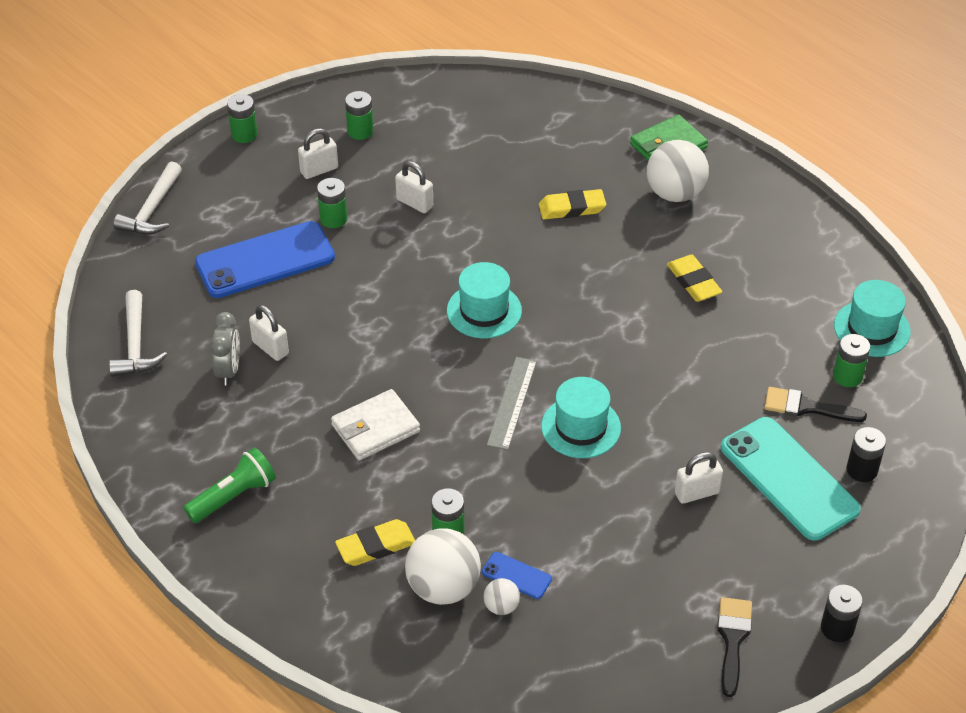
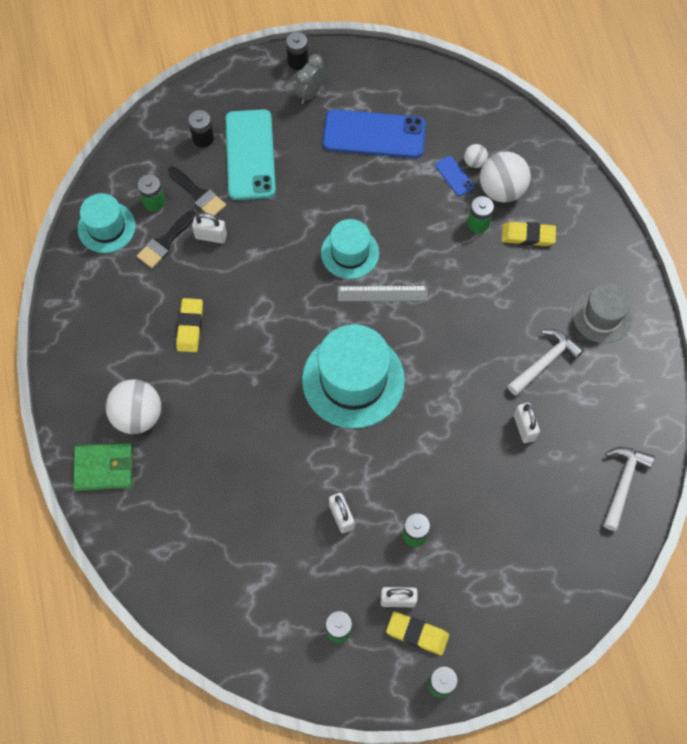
camera: 150 degrees left, 20 degrees up
(152, 209) = (558, 629): white hammer -> white hammer (544, 362)
(229, 370) = (563, 422): grey clock -> grey clock (310, 93)
(234, 496) = (602, 316): green flashlight -> grey hat
(265, 260) = (489, 518): blue phone -> blue phone (374, 134)
(375, 428) = (484, 320): white wallet -> none
(484, 311) = (353, 380): turquoise hat -> turquoise hat, size x1.68
(511, 402) = (382, 294): grey ruler -> grey ruler turned 45 degrees clockwise
(572, 208) = (225, 443): yellow eraser -> yellow eraser (417, 634)
(697, 493) = (311, 173): white padlock -> white padlock (211, 236)
(733, 639) = (358, 83): black brush -> black brush (164, 242)

